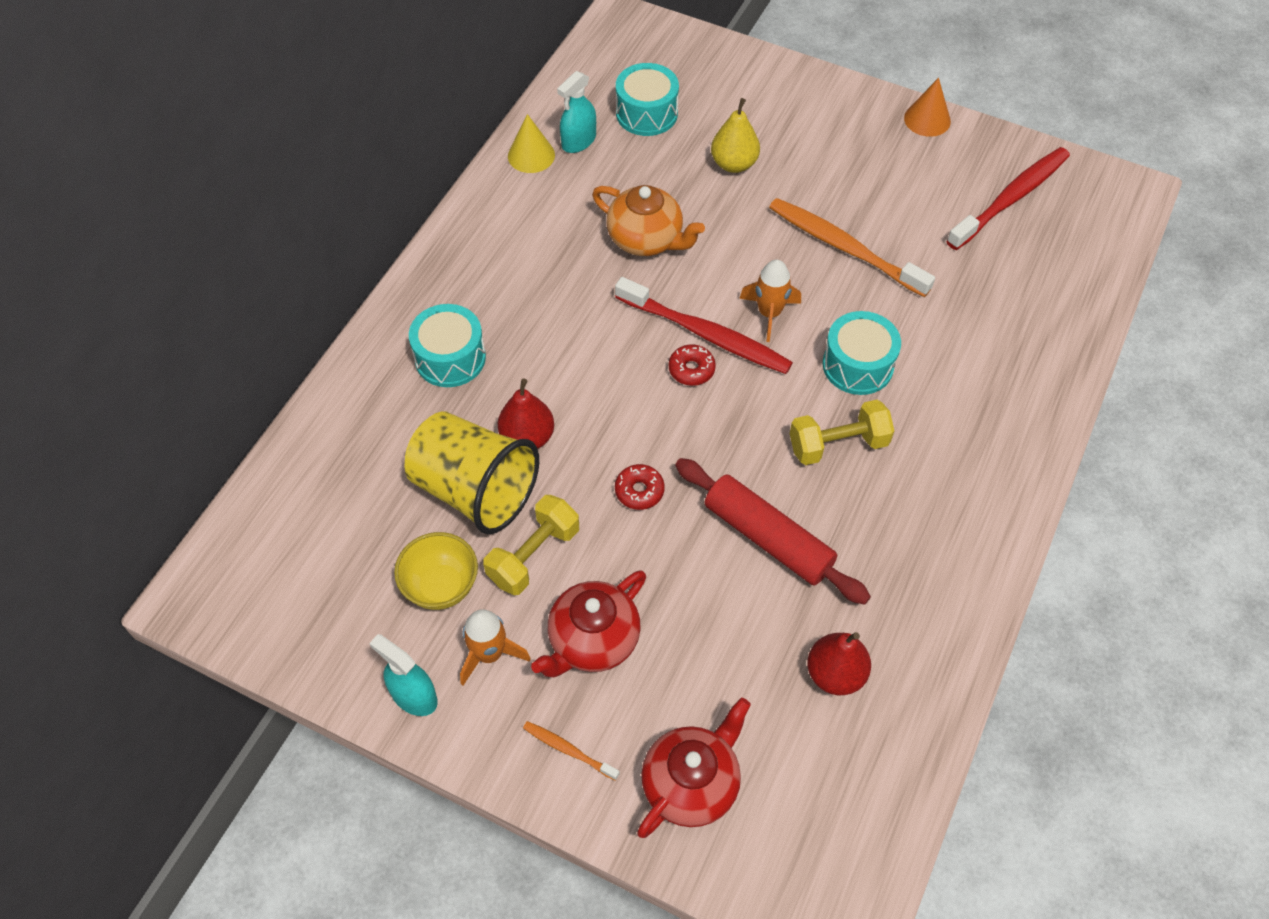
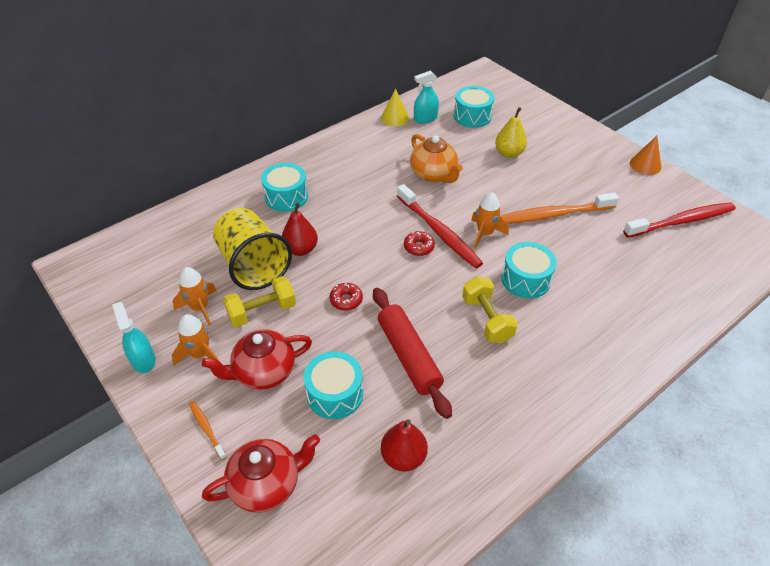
camera: 25 degrees right, 10 degrees down
(441, 587) = (200, 308): yellow bowl -> orange rocket
(704, 630) = (335, 394): none -> turquoise drum
(838, 445) = (486, 319): yellow dumbbell -> yellow dumbbell turned 60 degrees clockwise
(845, 248) = (553, 214): orange toothbrush -> orange toothbrush turned 75 degrees counterclockwise

